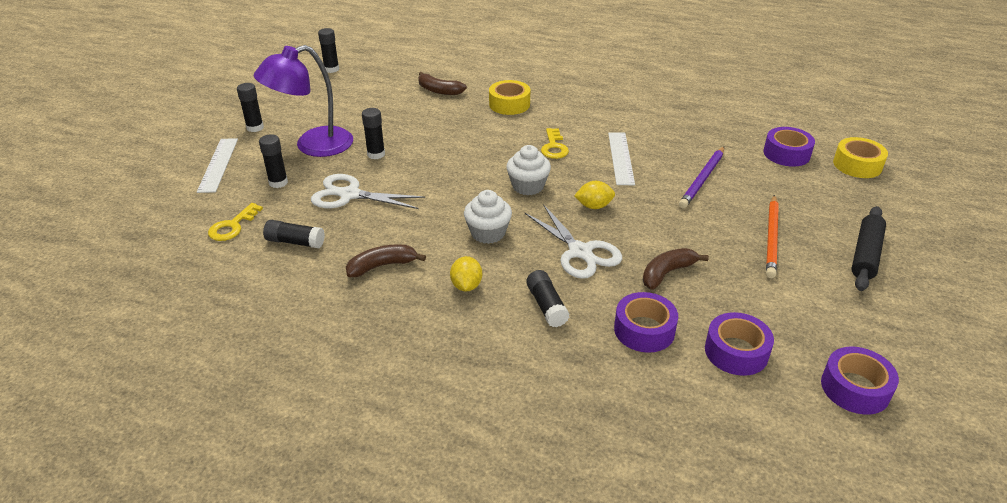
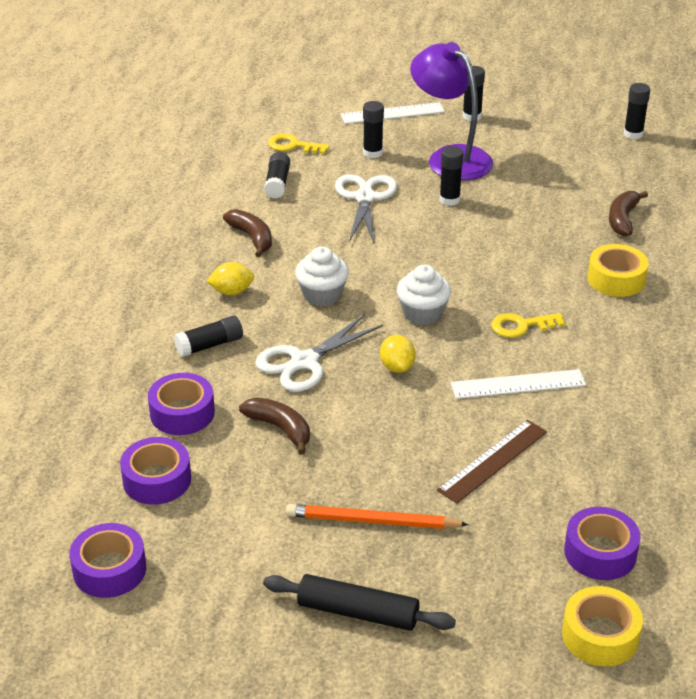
camera: 80 degrees right, 0 degrees up
(702, 179) = (492, 460): purple pencil -> brown ruler

